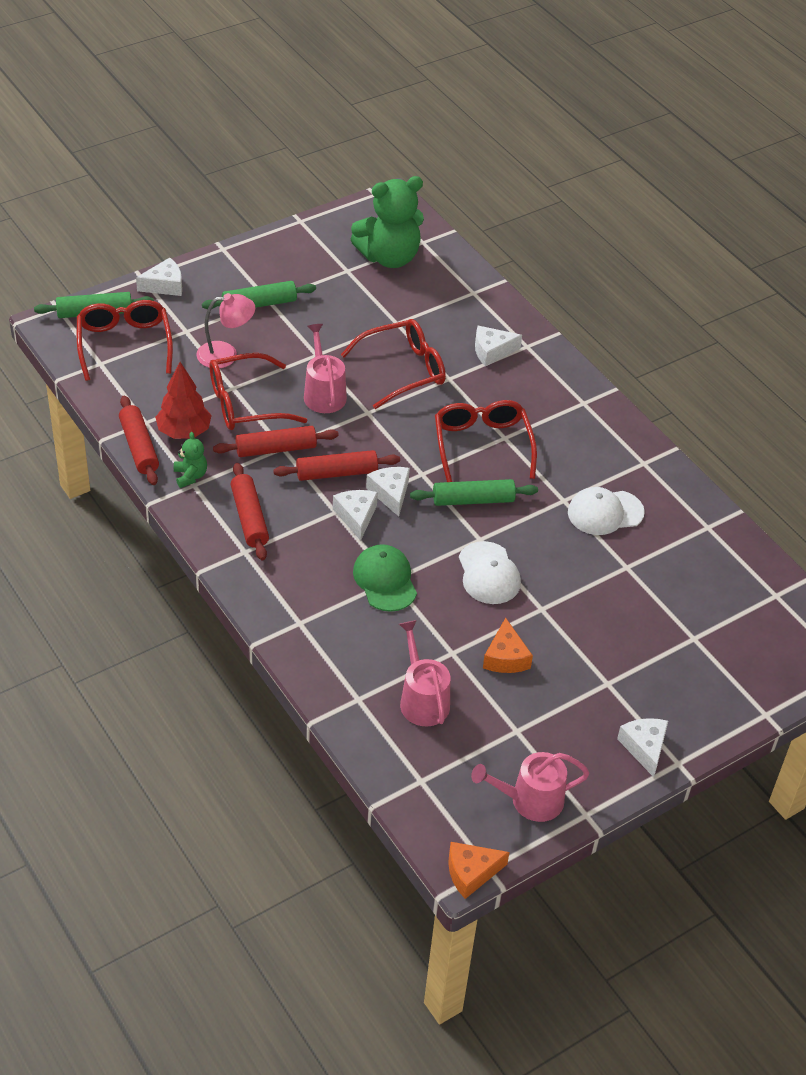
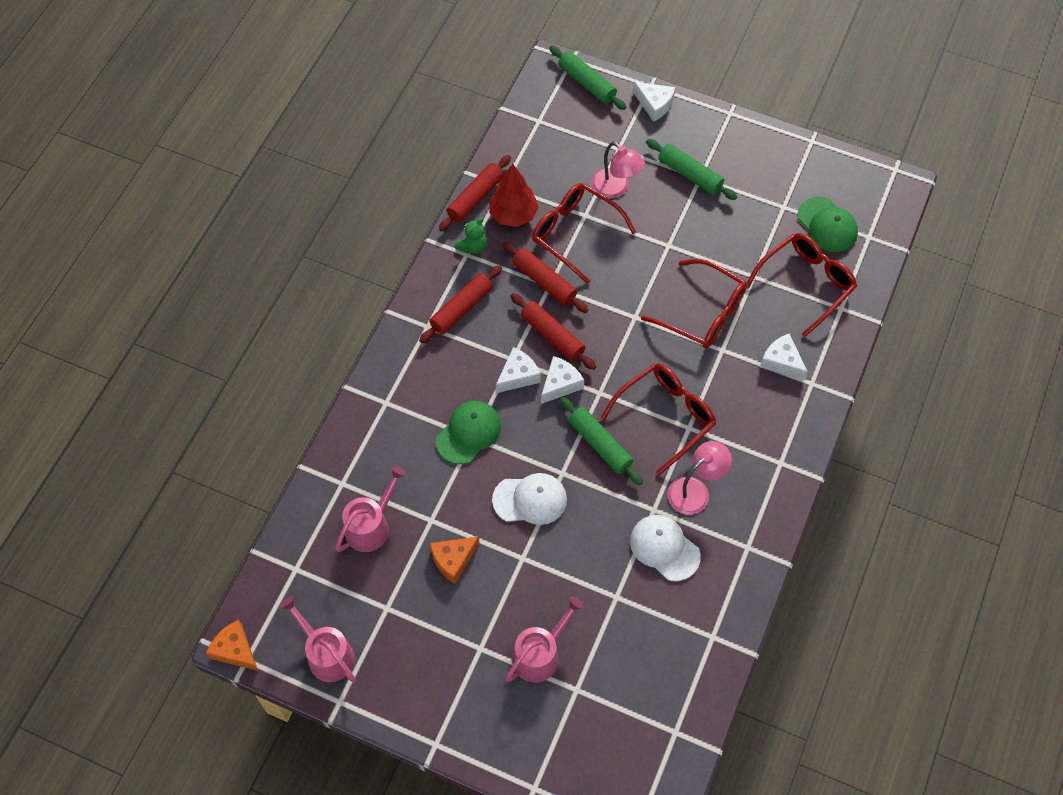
camera: 60 degrees right, 15 degrees up
(124, 344) = (570, 122): red glasses -> red glasses (806, 284)
(323, 393) = (629, 276): pink watering can -> pink watering can (540, 655)
(389, 257) = (827, 225): green teddy bear -> green cap
(488, 573) = (530, 500): white cap -> white cap turned 135 degrees counterclockwise
(567, 465) = (695, 490): none -> pink lamp
(644, 748) = (433, 710): white cheese -> none

